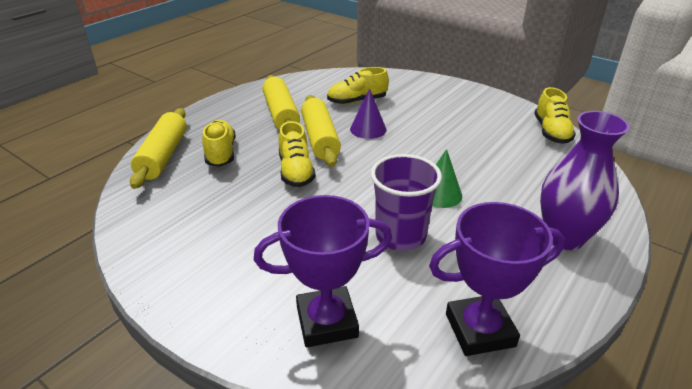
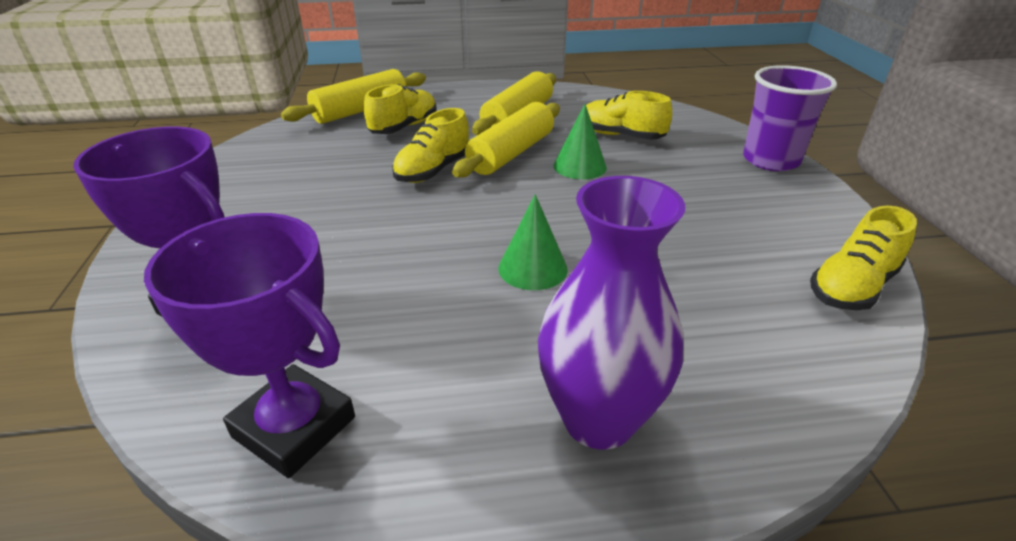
camera: 45 degrees right, 0 degrees up
(368, 129) = (579, 166): purple cone -> green cone
(400, 236) = (410, 281): purple cup -> purple cup (770, 160)

